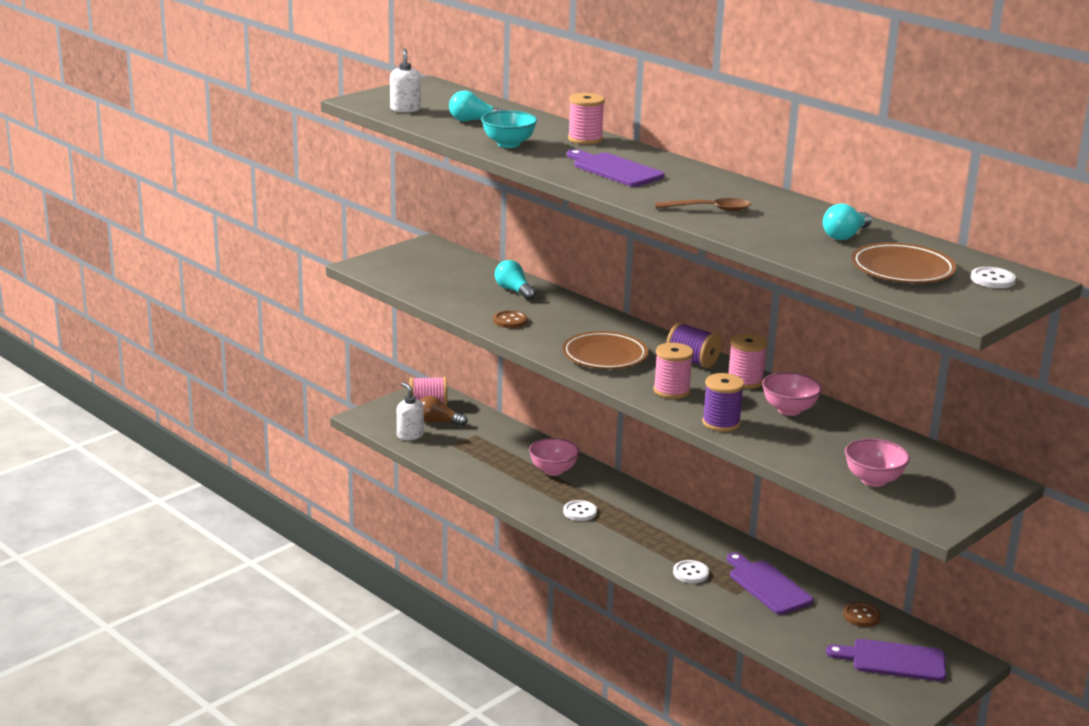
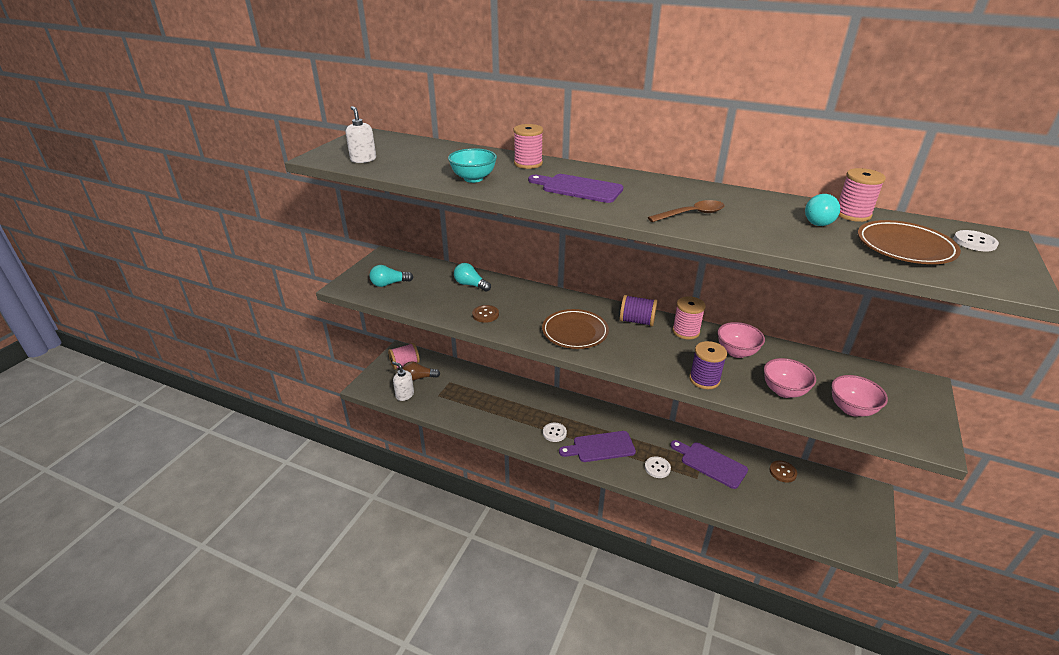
camera: 20 degrees left, 10 degrees up
(474, 121) = (427, 161): turquoise light bulb -> turquoise light bulb (389, 284)
(553, 470) = (517, 400): pink bowl -> pink bowl (784, 391)
(671, 391) = (646, 355): pink spool -> pink spool (852, 214)
(893, 660) = (829, 508): purple cutting board -> purple cutting board (600, 447)

